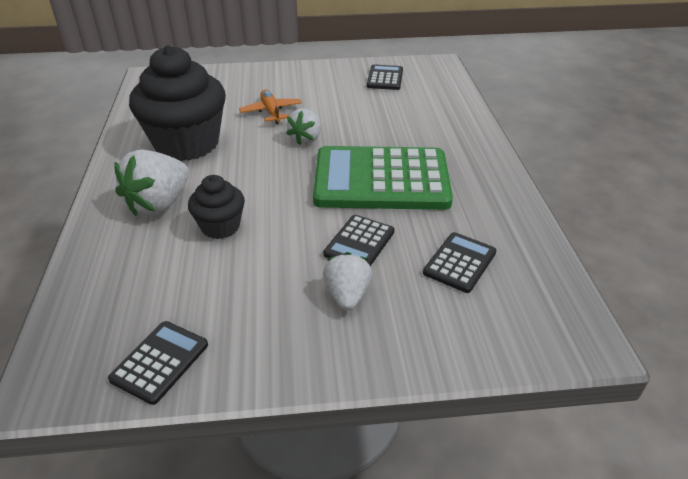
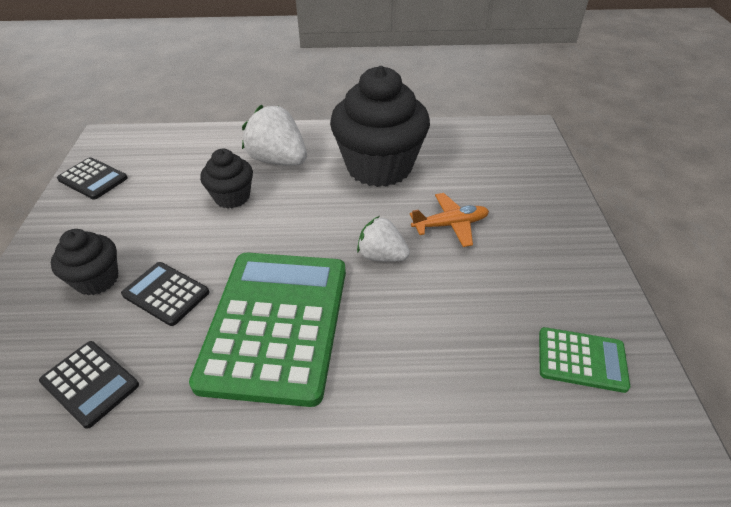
camera: 95 degrees right, 5 degrees up
(347, 295) = (97, 280): white strawberry -> black cupcake
(385, 78) = (581, 359): black calculator -> green calculator

